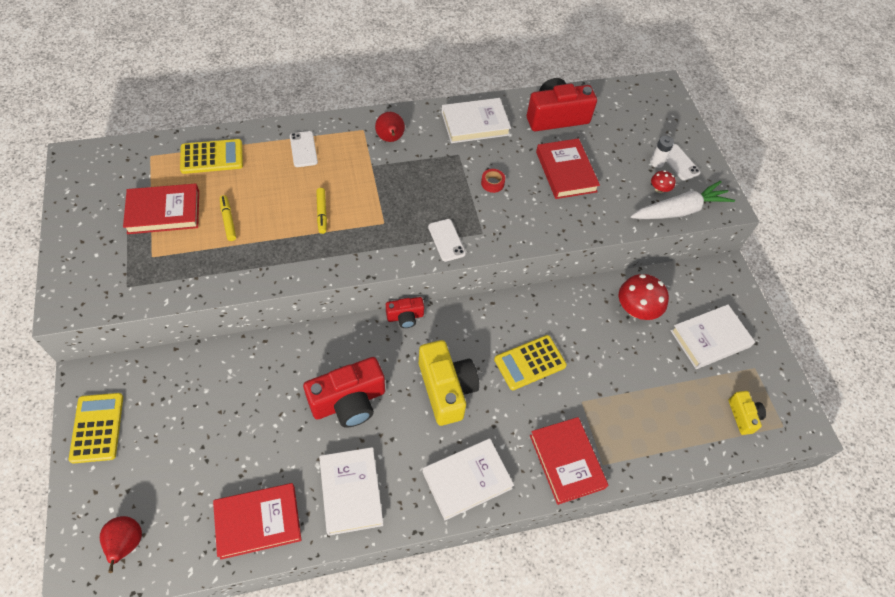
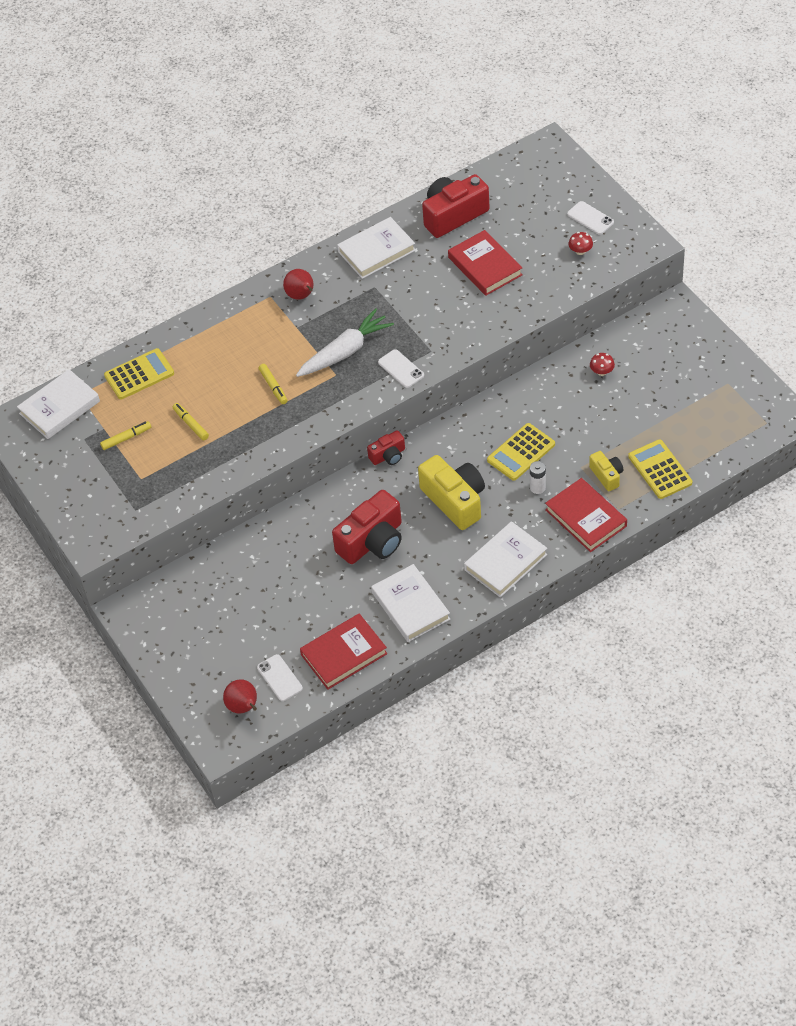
camera: 10 degrees left, 5 degrees down
(97, 428) = (162, 640): yellow calculator -> yellow calculator (660, 470)
(164, 211) = (126, 438): red book -> yellow marker
(303, 149) = (222, 336): white phone -> white phone (279, 678)
(492, 183) = (420, 302): red tape -> none
(636, 309) = (601, 372): red mushroom -> red mushroom, size x0.51
(656, 162) = (569, 226): white battery -> white battery (537, 487)
(680, 210) = (606, 264): white carrot -> white carrot (345, 351)
(710, 339) = (679, 373): white book -> white book (59, 407)
(743, 416) = (728, 427): yellow camera -> yellow camera (607, 475)

